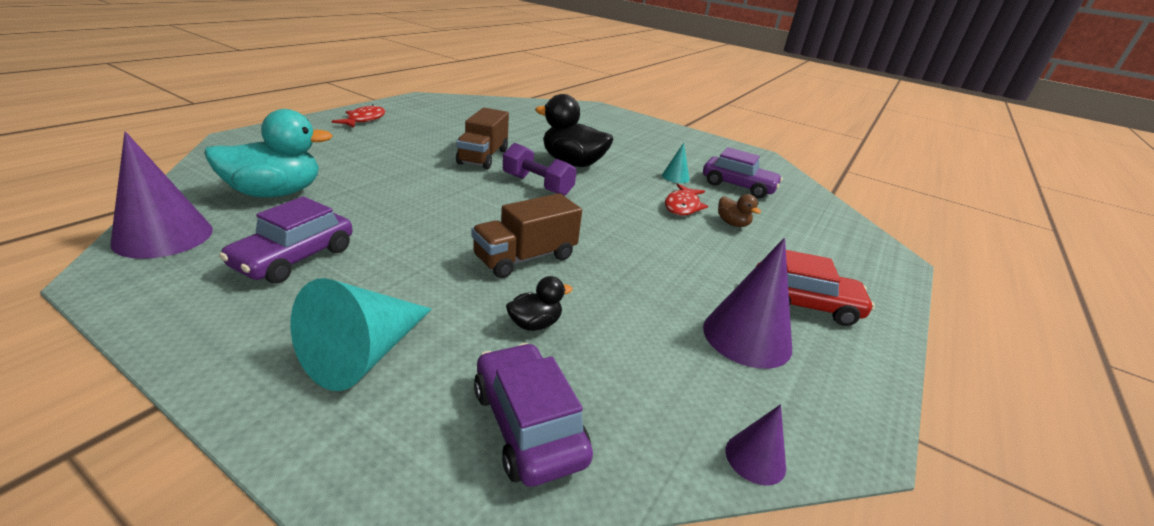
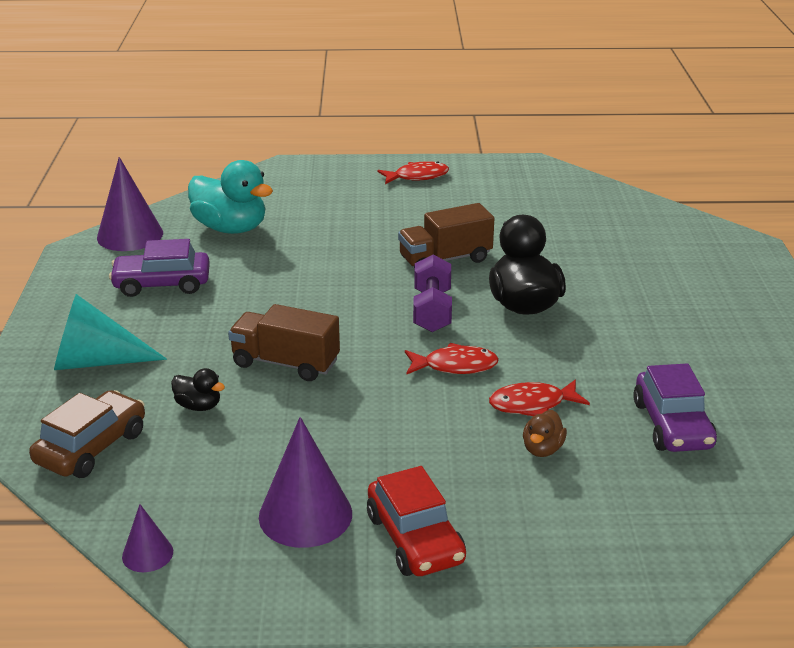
camera: 60 degrees right, 0 degrees up
(528, 425) = (91, 447): purple car -> brown car
(613, 207) = (455, 366): none -> red fish
(675, 177) = (612, 375): turquoise cone -> none

